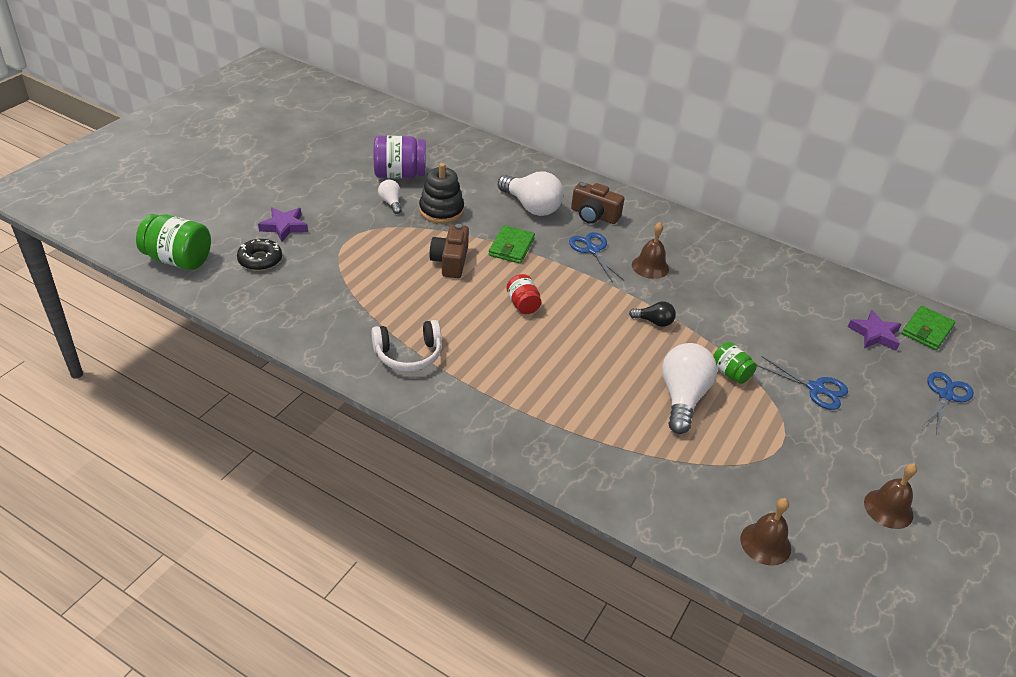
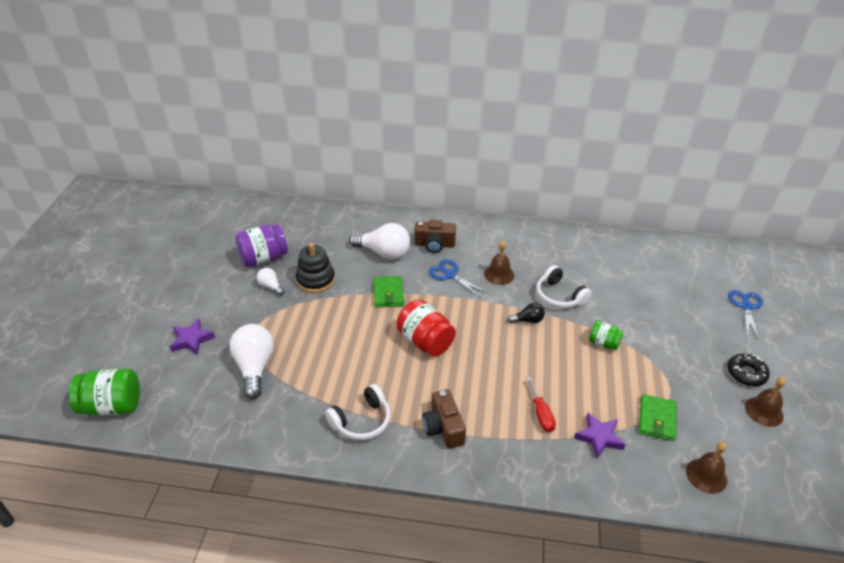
camera: 20 degrees left, 0 degrees up
(260, 260) = (187, 379): black donut -> black donut (746, 373)
(450, 261) = (348, 323): brown camera -> brown camera (443, 428)
(523, 304) = (425, 341): red jar -> red jar, size x1.72
(608, 415) = (541, 414): none -> red screwdriver
(682, 398) = (583, 377): white light bulb -> white light bulb (254, 367)
(708, 310) = (559, 296): none -> white headphones
(816, 389) = (665, 333): blue scissors -> none
(874, 334) = (676, 275): purple star -> purple star (599, 437)
(926, 330) = (705, 260): green wallet -> green wallet (656, 419)

